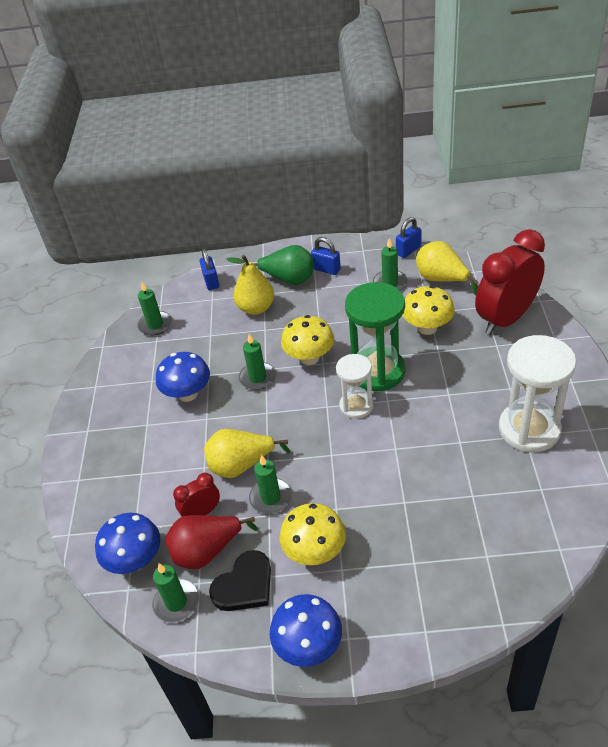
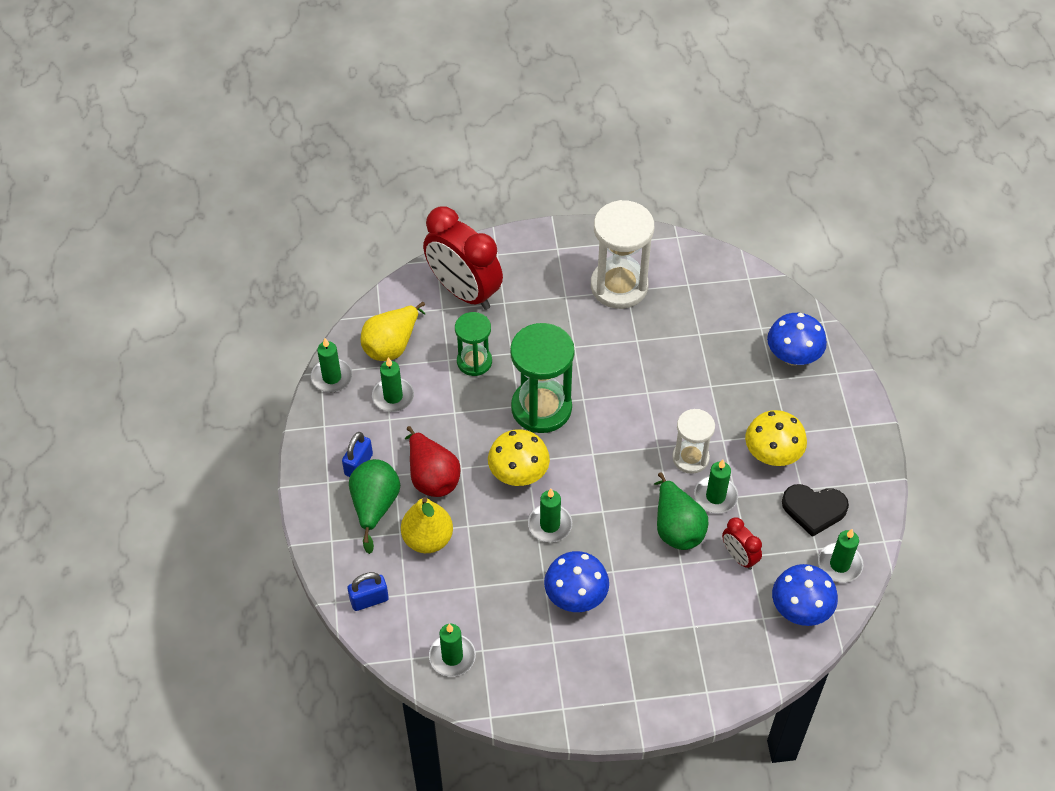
camera: 100 degrees left, 10 degrees up
(207, 551) = (782, 545): red pear -> red pear (432, 477)
(241, 465) = (676, 527): yellow pear -> green pear
(244, 585) = (814, 509): black heart -> black heart turned 150 degrees clockwise
(308, 646) = (863, 454): blue mushroom -> blue mushroom (793, 356)
(356, 406) = (592, 426): white hourglass -> white hourglass (690, 458)
(408, 250) = (332, 377): blue padlock -> green candle
(427, 328) = (474, 361): yellow mushroom -> green hourglass

